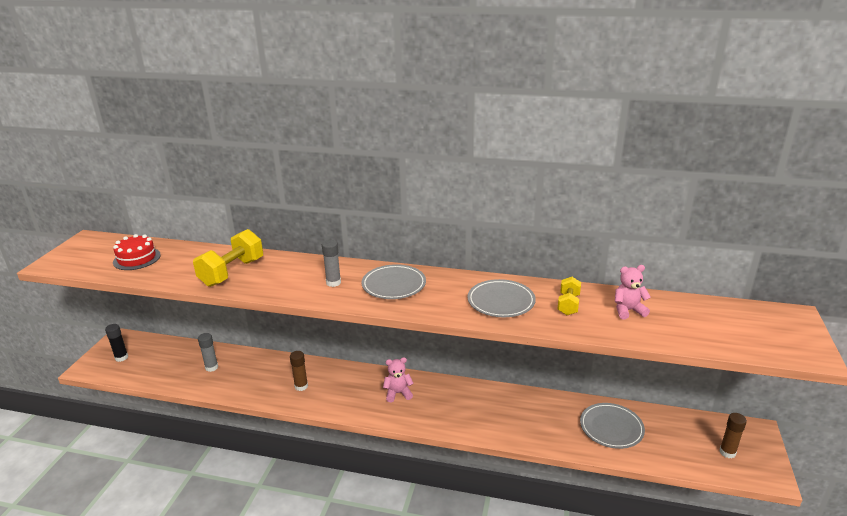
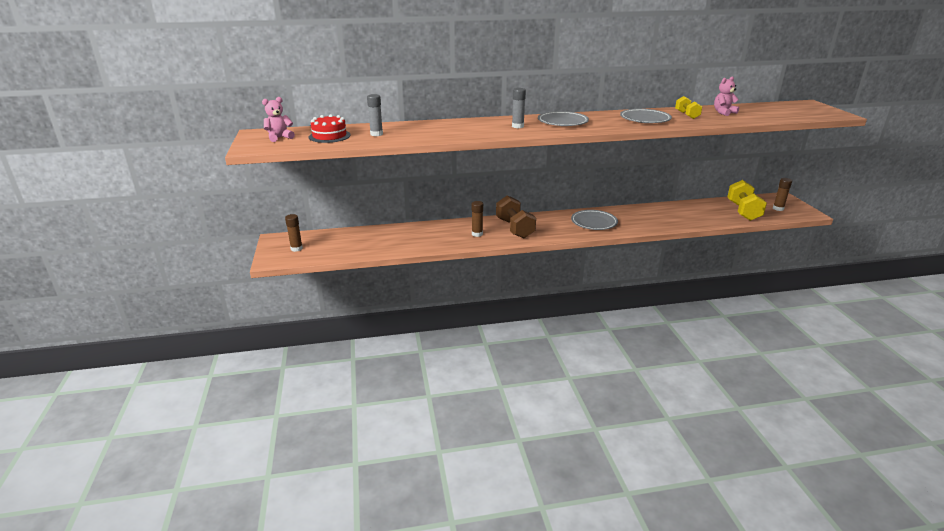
camera: 25 degrees left, 0 degrees up
(121, 357) = (296, 248): black glue stick -> brown glue stick
(211, 367) = (388, 238): grey glue stick -> grey glue stick (376, 134)
(232, 272) = (429, 132): yellow dumbbell -> yellow dumbbell (743, 211)
(348, 389) = (514, 228): none -> brown dumbbell
(398, 393) = (553, 223): pink teddy bear -> pink teddy bear (279, 138)
(611, 428) = (706, 212): grey plate -> grey plate (594, 222)

